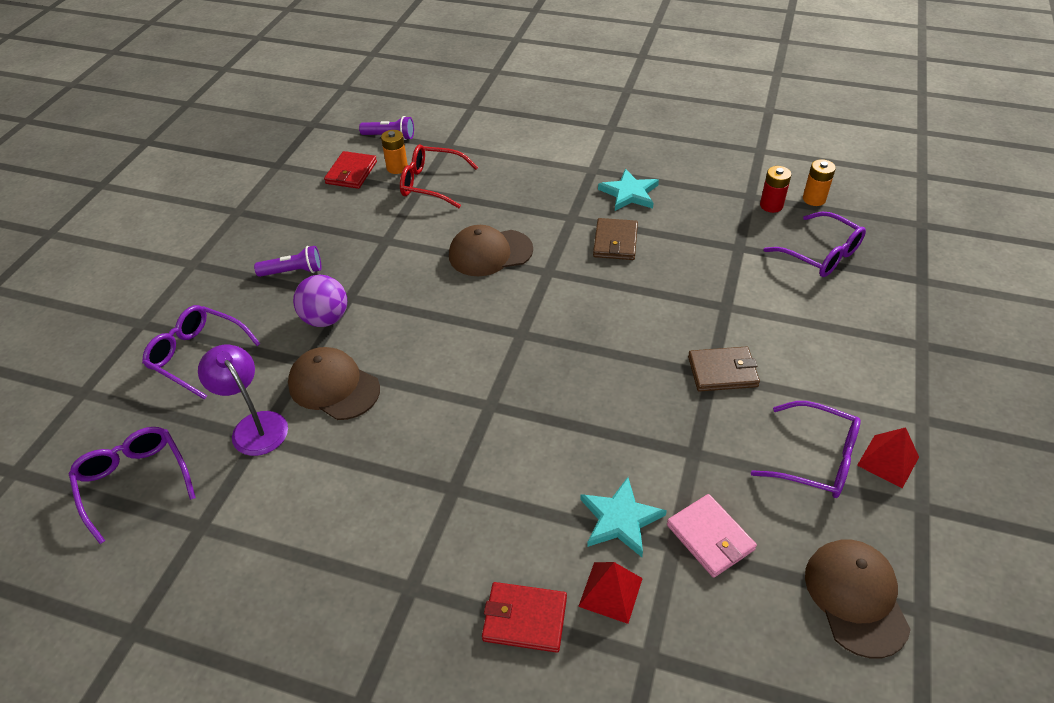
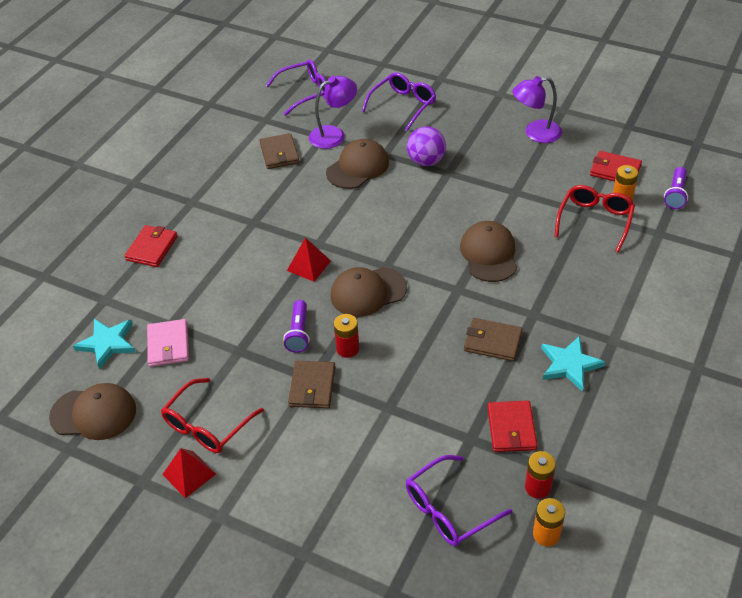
camera: 100 degrees right, 0 degrees up
(279, 230) = (535, 133): none -> purple lamp
(293, 271) = (483, 143): purple flashlight -> purple flashlight (298, 333)
(293, 487) = (279, 153): none -> brown wallet
(567, 344) = (368, 292): none -> brown cap
(610, 592) = (152, 288): red pyramid -> red pyramid (309, 265)
(620, 519) = (200, 300): turquoise star -> turquoise star (107, 343)
(658, 349) = (347, 349): none -> red battery
(710, 537) = (168, 345): pink wallet -> pink wallet turned 75 degrees counterclockwise
(716, 223) = (511, 428): none -> red wallet
(816, 459) = (207, 425): purple glasses -> red glasses

